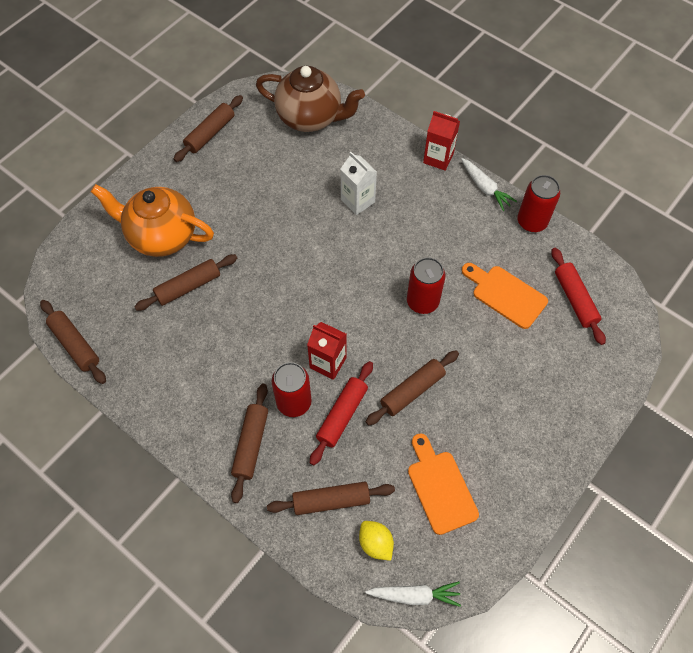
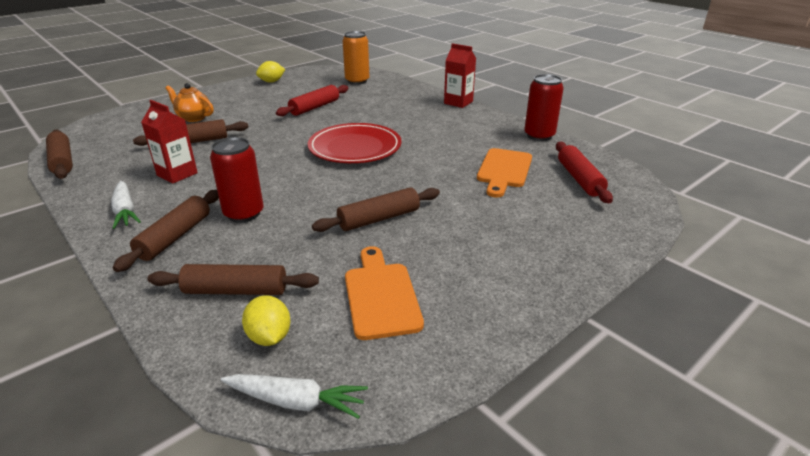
camera: 10 degrees right, 30 degrees down
(161, 236) = (193, 118): orange teapot -> orange teapot, size x0.54
(210, 133) = (271, 82): brown rolling pin -> yellow lemon
(310, 117) = (357, 81): brown teapot -> orange can
(328, 363) = (297, 193): red carton -> red carton (177, 174)
(342, 415) = (290, 227): red rolling pin -> red rolling pin (314, 107)
(355, 274) = (355, 148): none -> red plate
(357, 201) = (377, 115): white carton -> none
(422, 301) = (414, 167): red can -> none
(485, 188) = (497, 117): white carrot -> white carrot (125, 211)
(506, 295) = (504, 170): orange cutting board -> orange cutting board turned 120 degrees counterclockwise

